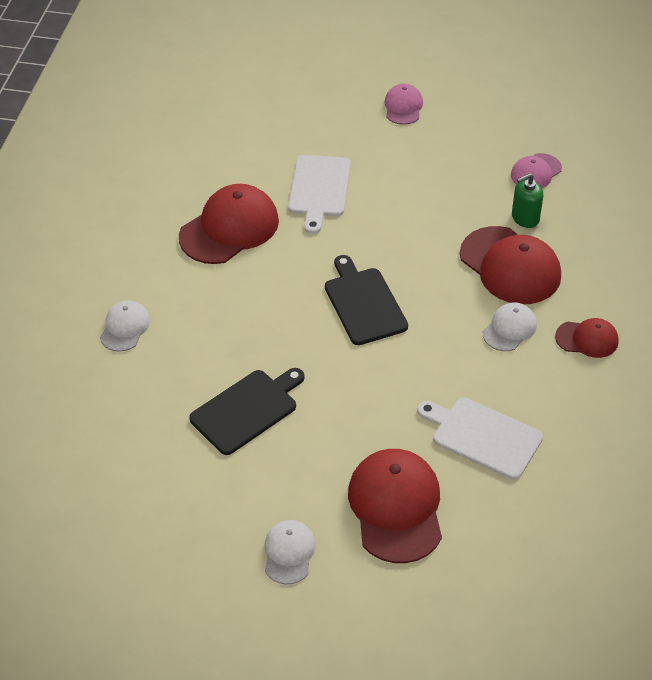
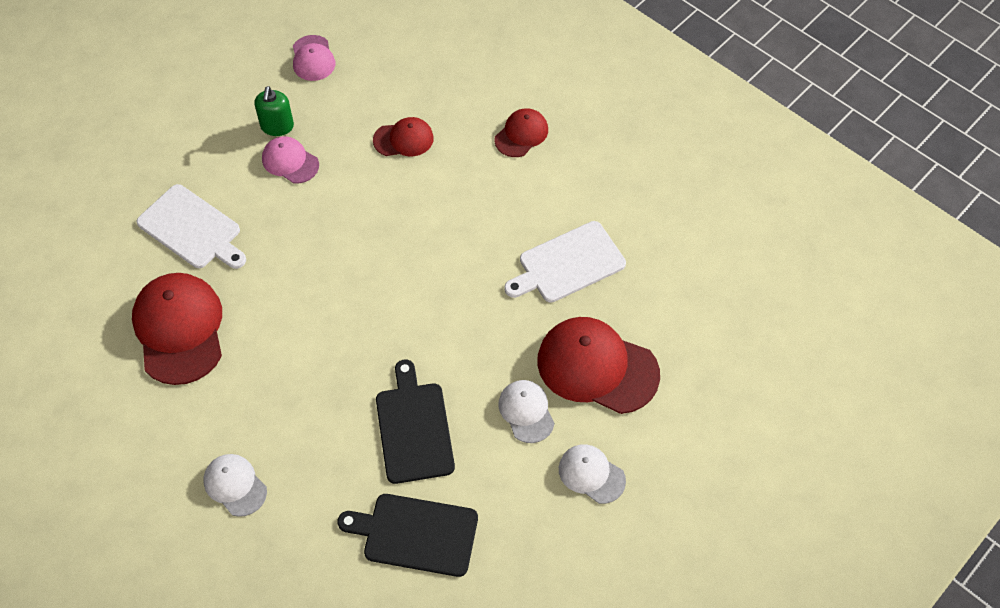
camera: 60 degrees left, 10 degrees up
(363, 303) = (360, 270): black cutting board -> black cutting board (415, 534)
(403, 107) = (145, 106): pink cap -> pink cap (290, 161)
(509, 329) = (471, 180): white cap -> white cap (526, 412)
(510, 266) = (403, 139): red cap -> red cap, size x0.54
(525, 218) = (359, 97): green soap dispenser -> green soap dispenser (277, 126)

